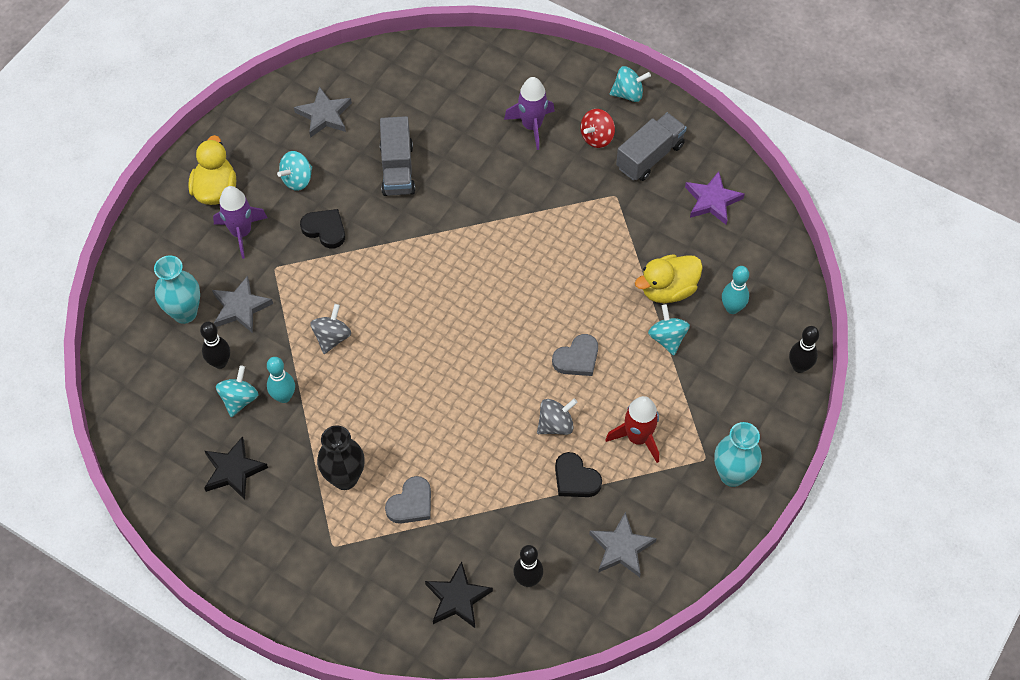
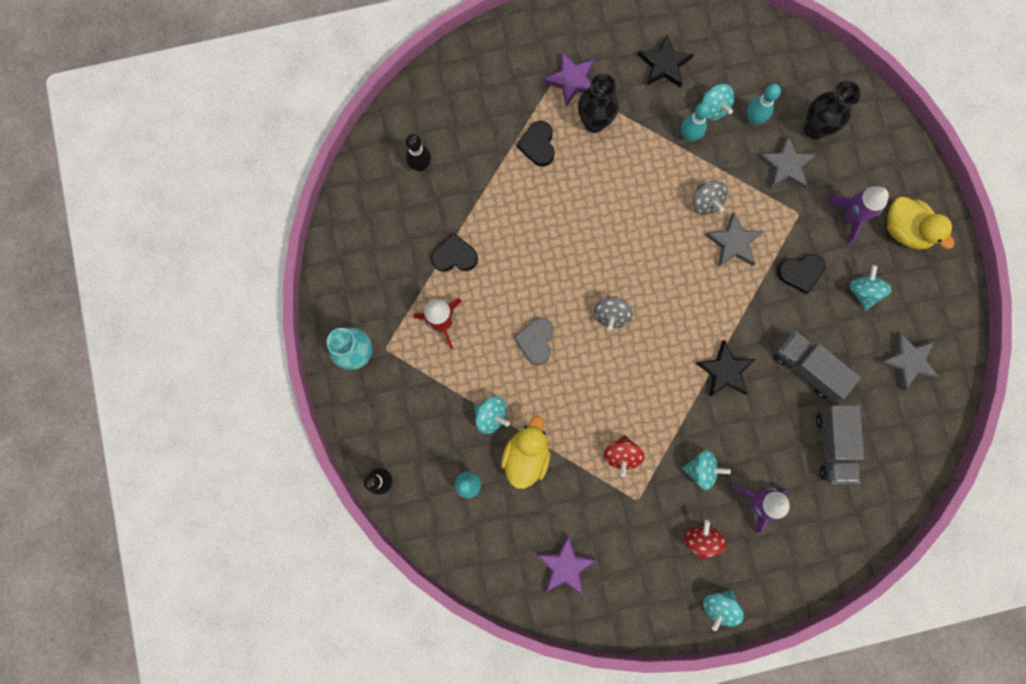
camera: 135 degrees right, 20 degrees up
(185, 313) = (815, 129): turquoise vase -> black vase
(220, 362) = (753, 119): black bowling pin -> turquoise bowling pin
(322, 530) = (572, 80): none -> purple star
(411, 503) = (538, 145): grey heart -> black heart
(457, 598) = (451, 116): black star -> black star (724, 371)
(548, 175) = (701, 469): none -> turquoise spinning top
(556, 424) = (503, 280): grey spinning top -> grey spinning top (611, 315)
(595, 231) = (621, 455): none -> red spinning top
(621, 548) = (383, 238): grey star -> grey star (733, 243)
(650, 156) = (646, 561): grey truck -> grey truck (832, 445)

